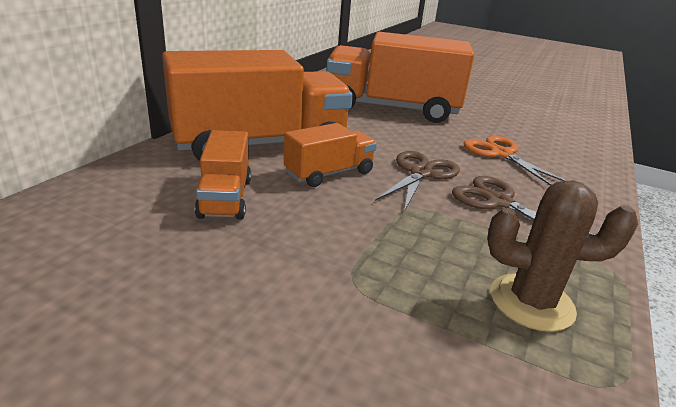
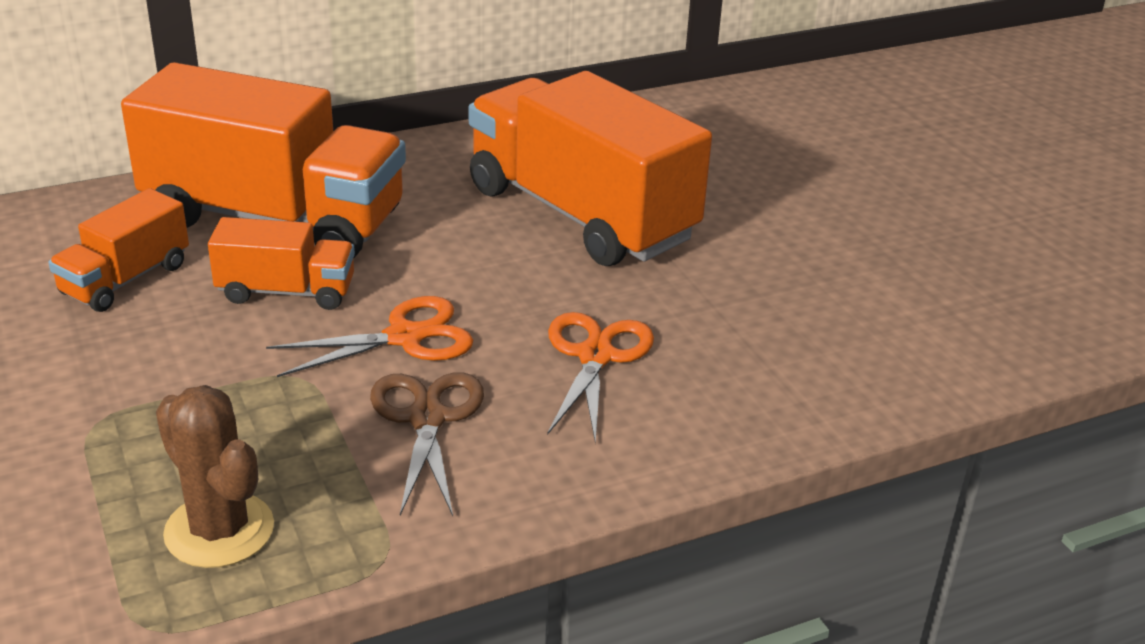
camera: 40 degrees right, 5 degrees up
(421, 173) = (405, 337): brown scissors -> orange scissors

